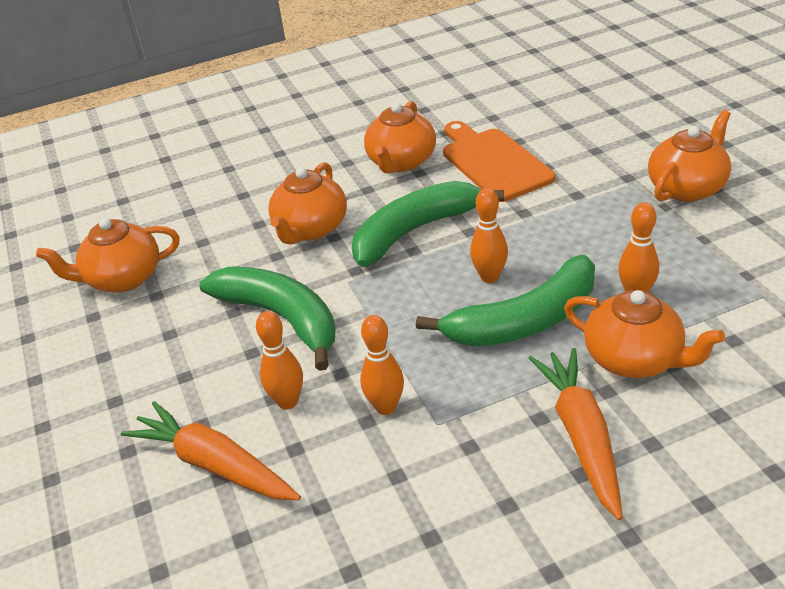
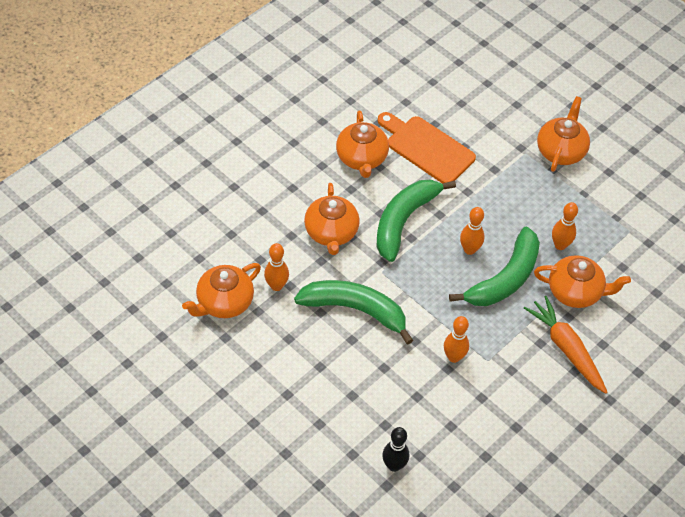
camera: 30 degrees left, 15 degrees up
(191, 543) = (394, 465): none -> black bowling pin
(215, 465) = (377, 418): orange carrot -> none
(288, 401) = (395, 368): orange bowling pin -> orange bowling pin (276, 286)

